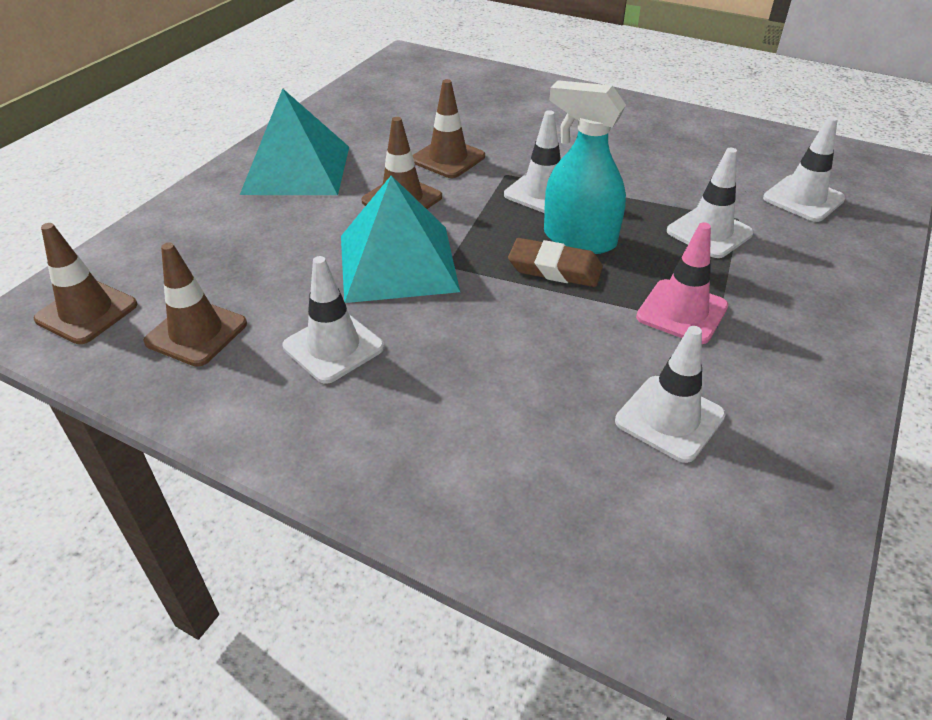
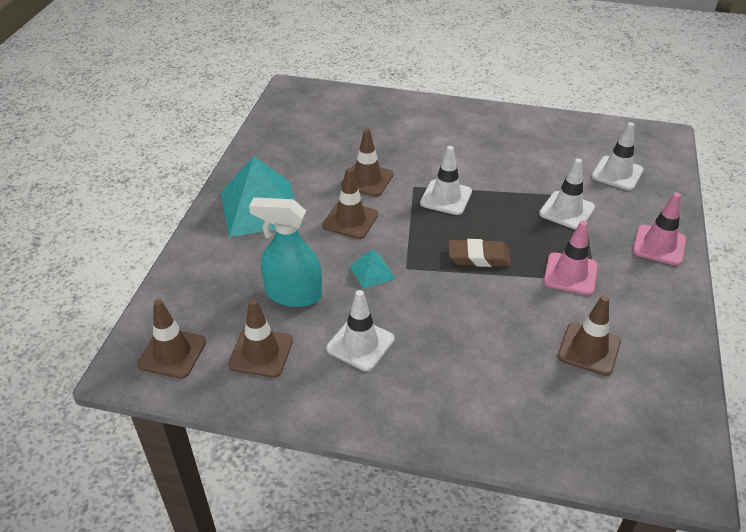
camera: 15 degrees left, 0 degrees up
(398, 262) = (372, 272): turquoise pyramid -> turquoise pyramid, size x0.45
(579, 239) = (485, 231): turquoise spray bottle -> turquoise spray bottle (293, 294)
(669, 418) = (589, 349): white traffic cone -> brown traffic cone
(837, 297) = (659, 245): none -> pink traffic cone

